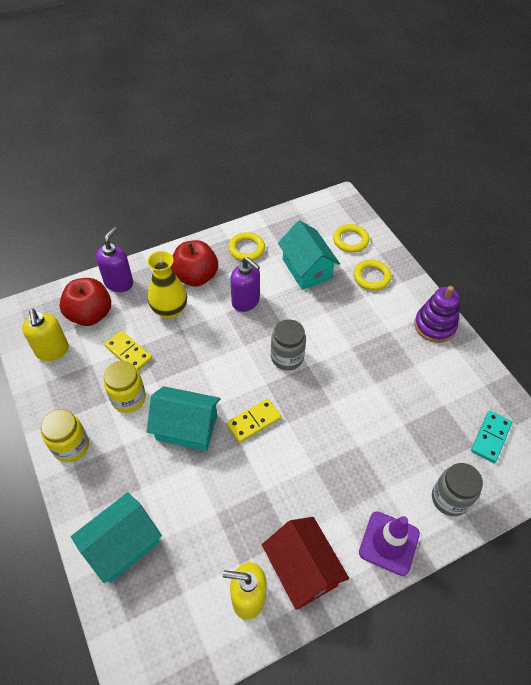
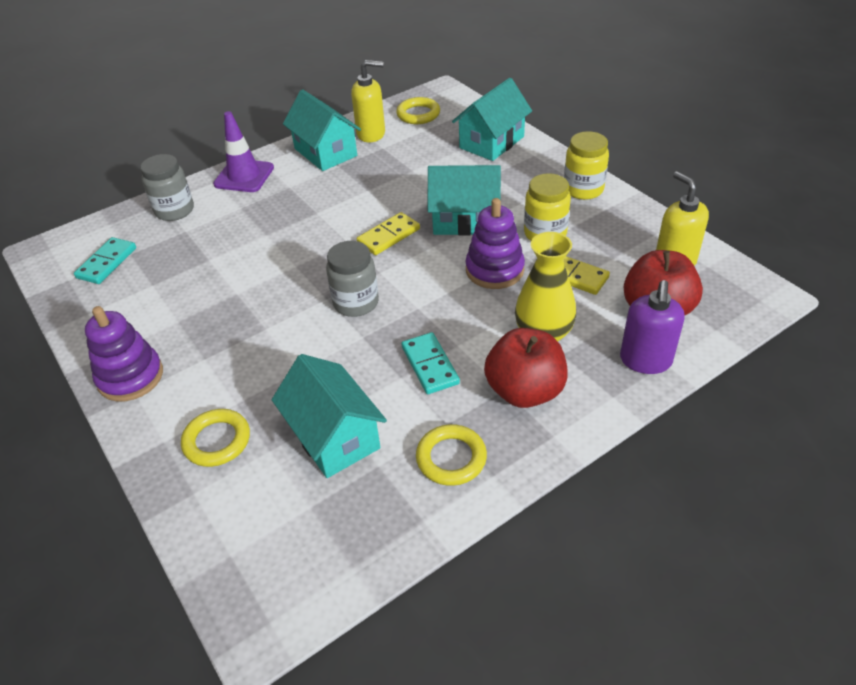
camera: 175 degrees right, 10 degrees down
(181, 368) = (494, 270): none -> purple stacking toy
(246, 301) = (430, 365): purple soap dispenser -> turquoise domino
(302, 569) = (325, 152): red house -> turquoise house
(350, 240) = (248, 512): yellow ring -> yellow ring (418, 114)

